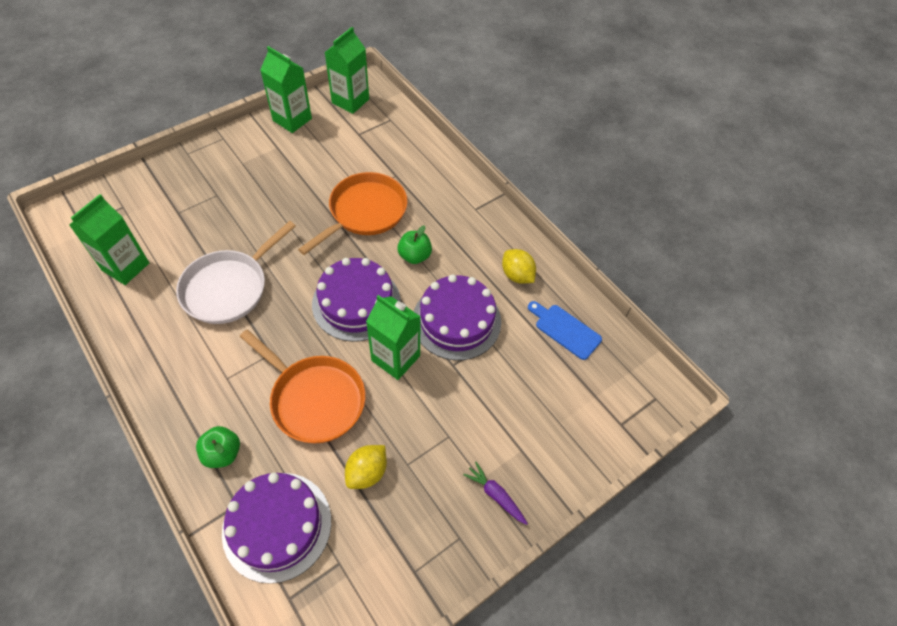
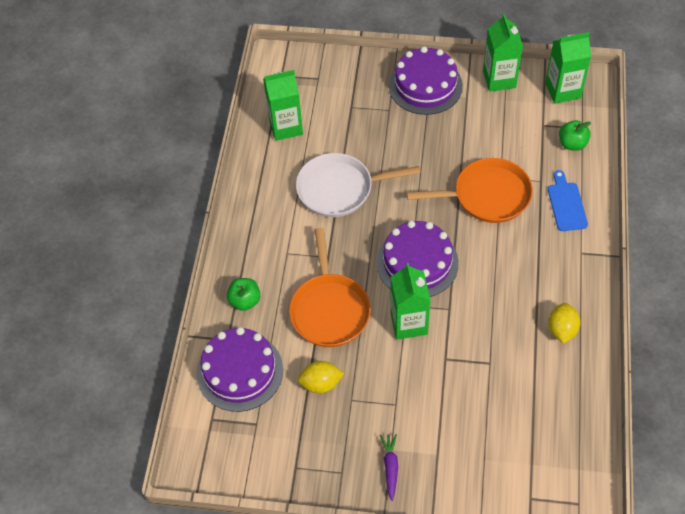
camera: 50 degrees right, 0 degrees up
(414, 256) = (494, 257): green apple -> green apple (572, 144)
(456, 321) = (479, 329): purple cake -> purple cake (425, 86)
(565, 330) = (558, 399): blue cutting board -> blue cutting board (566, 204)

